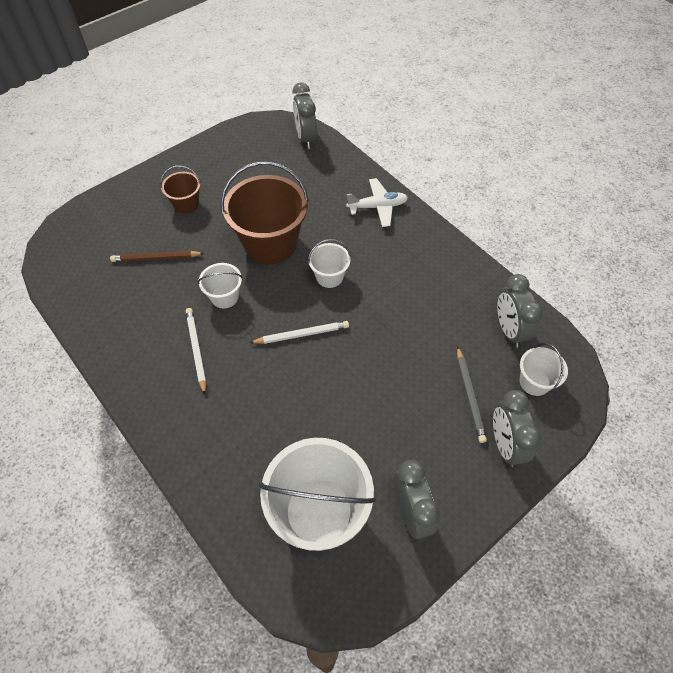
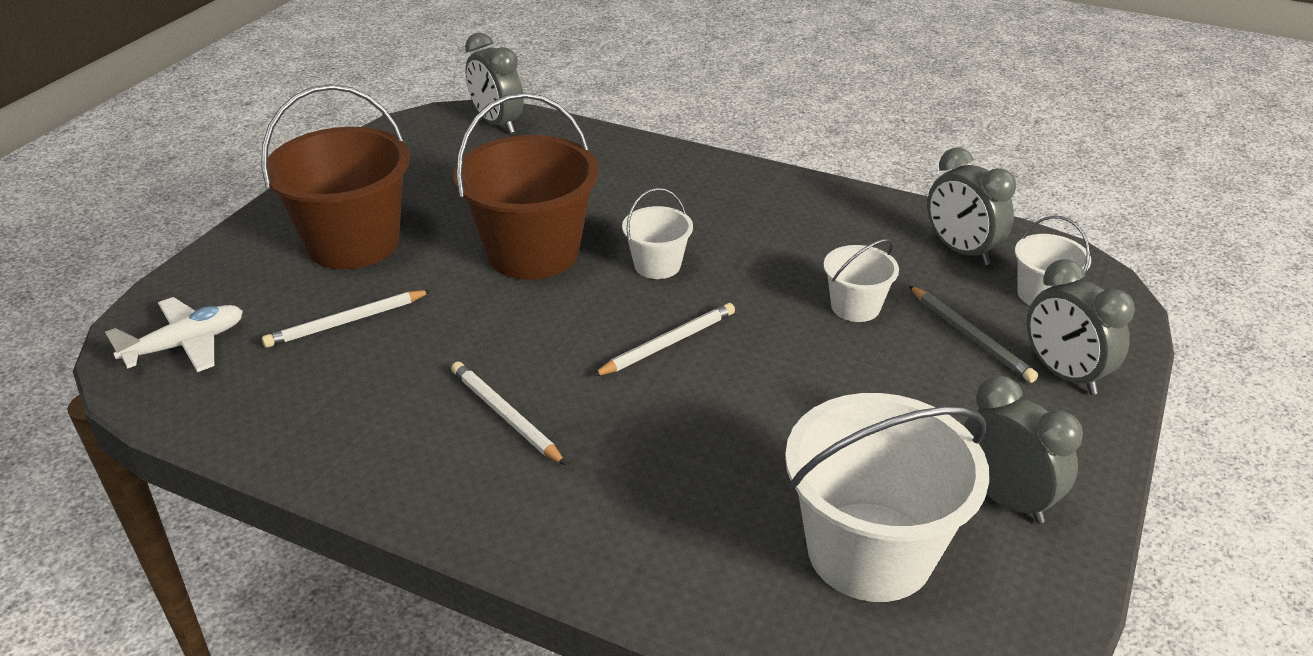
camera: 25 degrees left, 20 degrees down
(156, 258) = (346, 322): brown pencil -> white pencil
(186, 204) = (353, 243): brown bucket -> brown bucket, size x2.01
(224, 297) = (504, 335): white bucket -> white bucket (855, 307)
(377, 207) = (667, 171): white plane -> white plane (186, 345)

